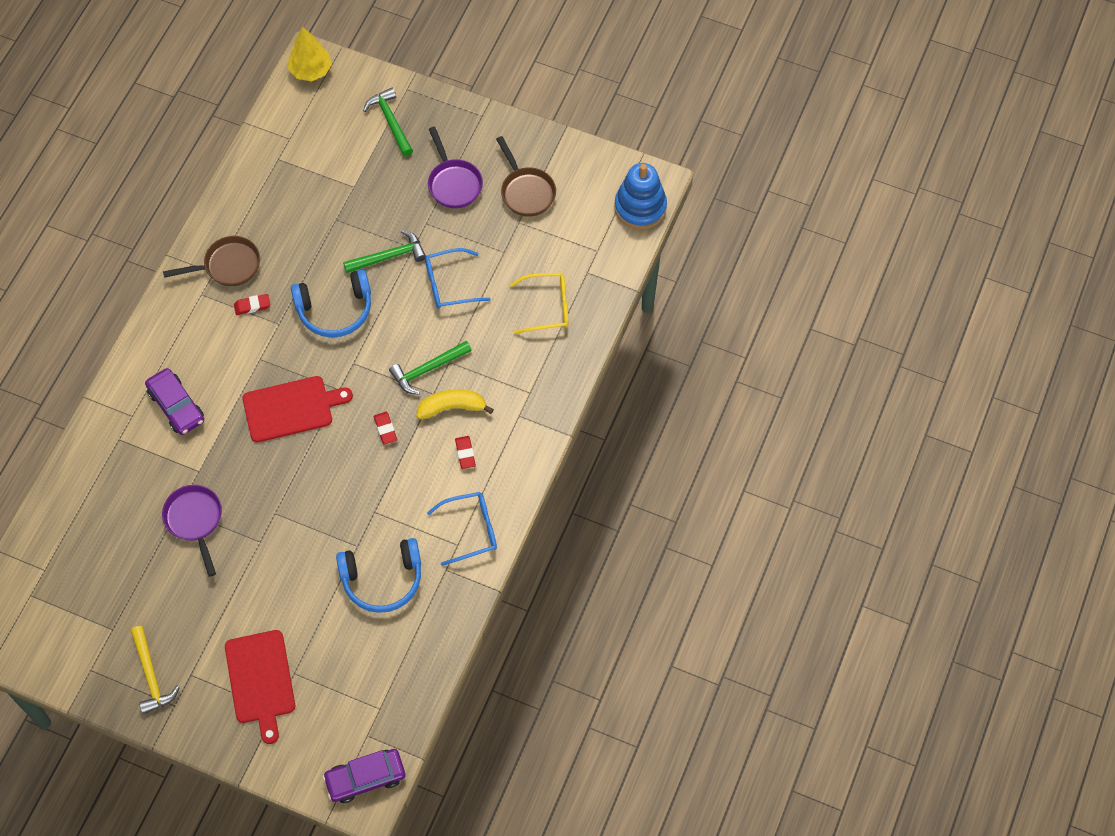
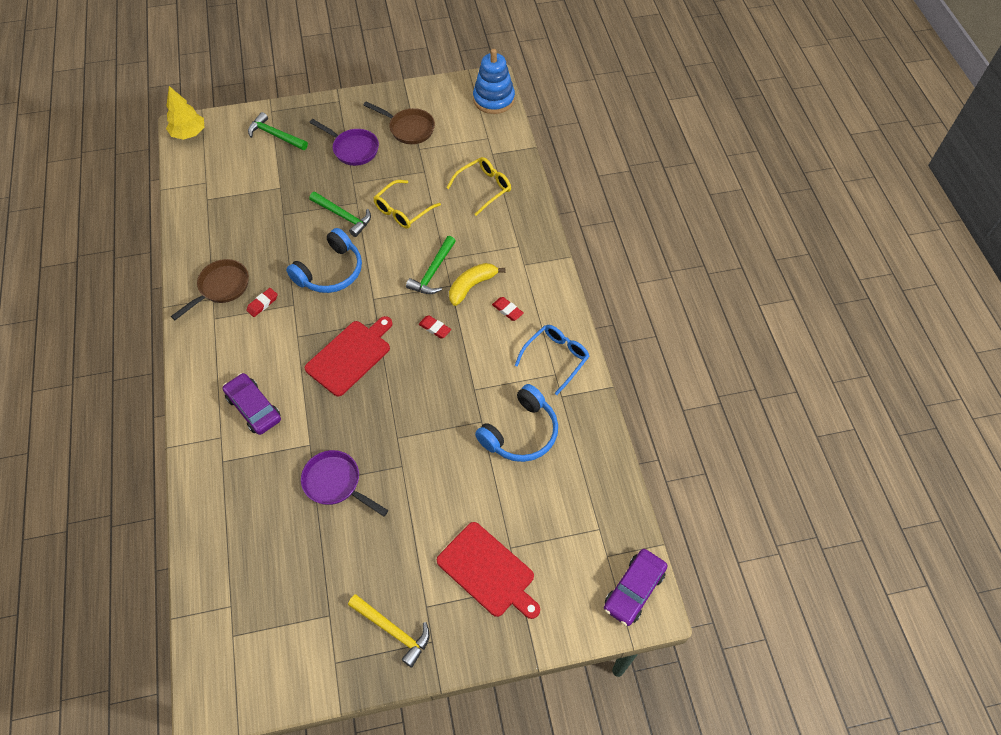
camera: 35 degrees left, 5 degrees down
(176, 406) = (254, 408): purple car -> purple car turned 150 degrees counterclockwise
(389, 256) = (343, 216): green hammer -> green hammer turned 90 degrees clockwise
(449, 284) = (403, 210): blue glasses -> yellow glasses

